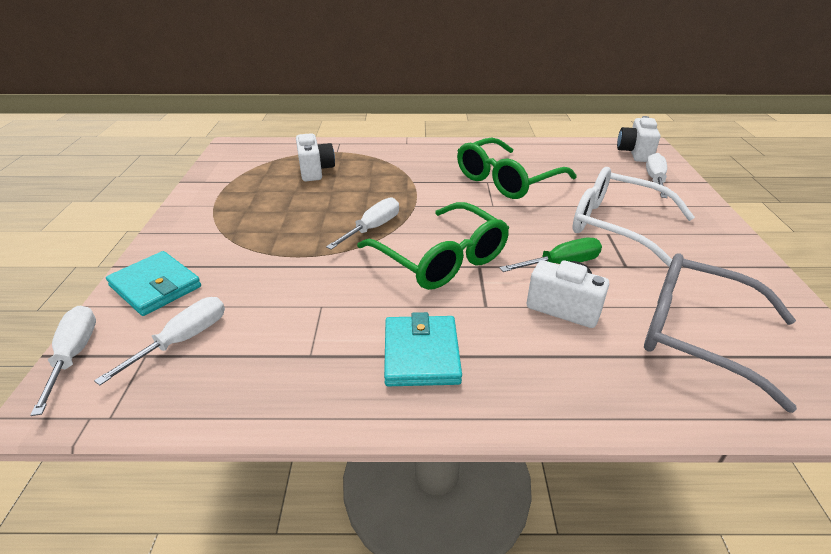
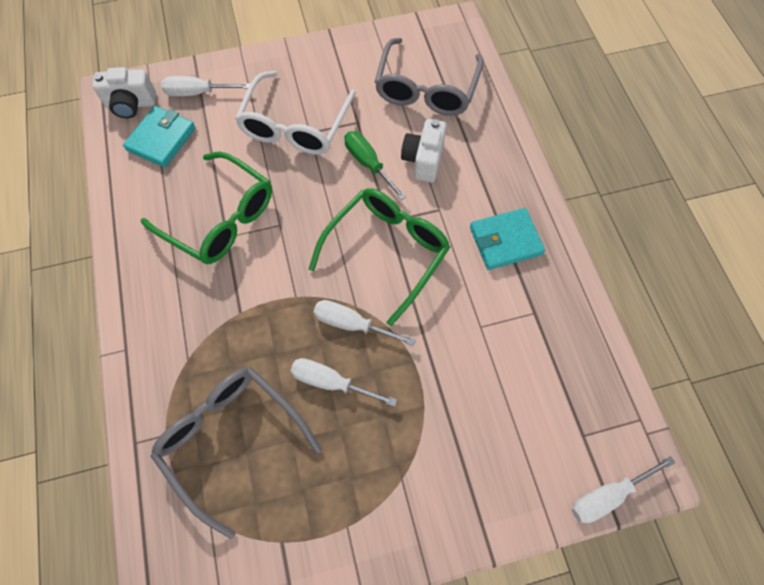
camera: 105 degrees left, 30 degrees up
(156, 286) = (507, 488): turquoise wallet -> turquoise wallet (161, 139)
(182, 340) = (558, 416): white screwdriver -> white screwdriver (331, 382)
(315, 171) = (231, 439): white camera -> grey glasses

